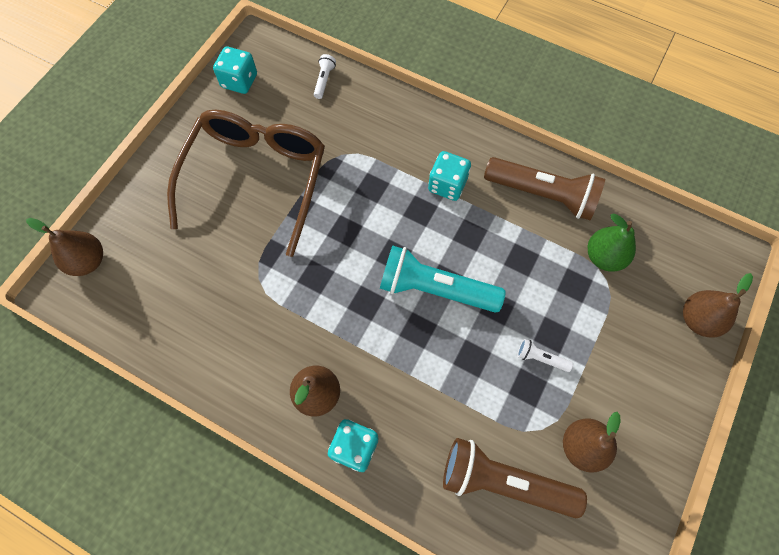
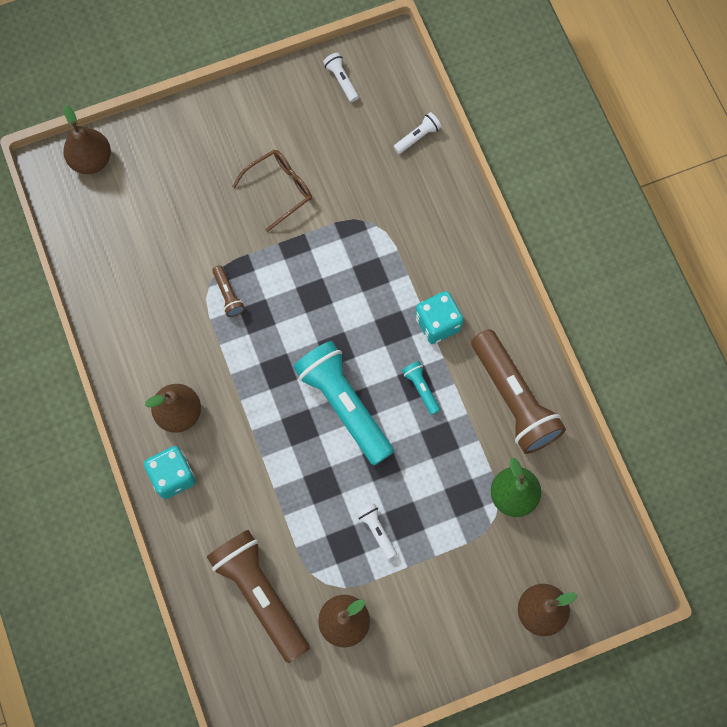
camera: 40 degrees right, 5 degrees up
(239, 81) = (341, 80): turquoise dice -> white flashlight
(256, 179) = (279, 189): brown glasses -> brown glasses, size x0.45
(280, 278) = (228, 295): none -> brown flashlight
(477, 235) = (421, 388): none -> turquoise flashlight

